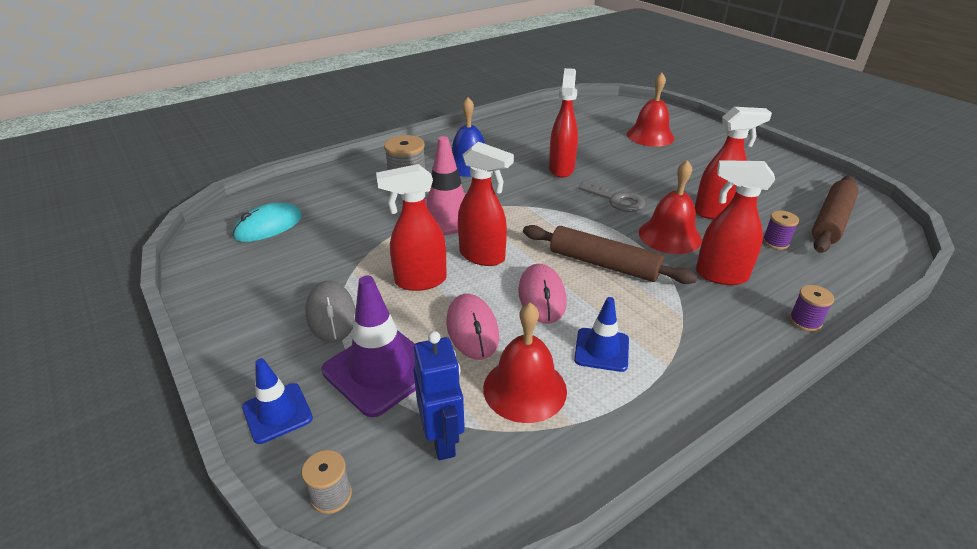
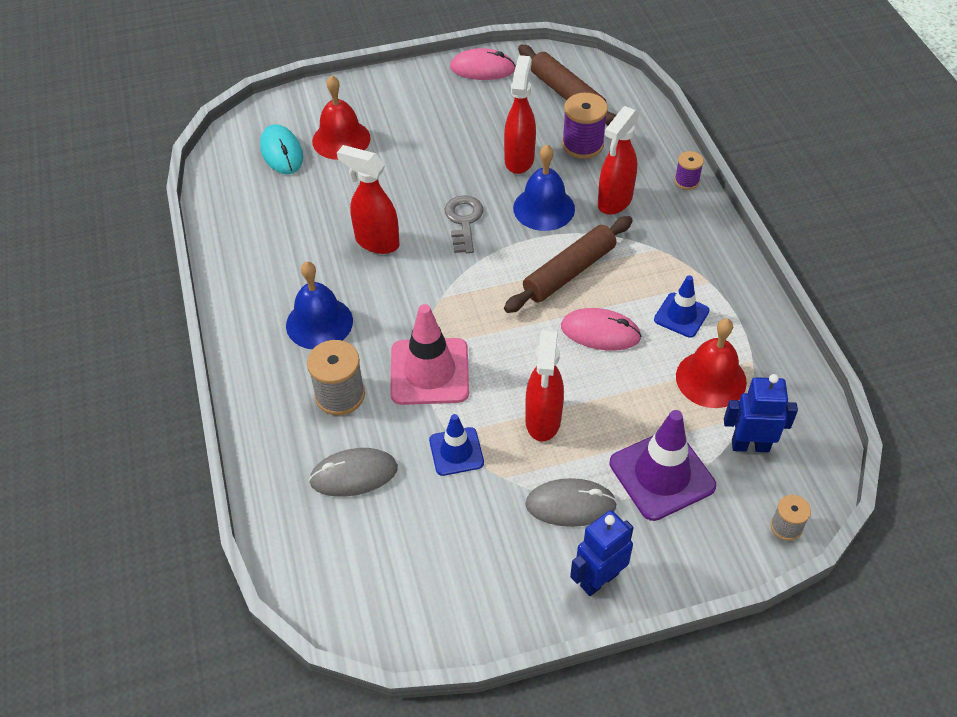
camera: 70 degrees left, 15 degrees up
(250, 347) = (599, 579): none -> blue robot
(268, 226) = (373, 555): turquoise mouse -> turquoise mouse (282, 152)
(277, 413) = (693, 559): blue traffic cone -> blue traffic cone (456, 451)
(338, 204) = (354, 474): none -> grey mouse
(472, 329) = (629, 395): pink mouse -> pink mouse (482, 68)
(483, 256) = (521, 359): red spray bottle -> none
(616, 200) = (463, 221): grey key -> grey key turned 60 degrees counterclockwise
(669, 236) = (544, 208): red bell -> blue bell
(775, 242) = (582, 144): purple spool -> purple spool, size x1.74

